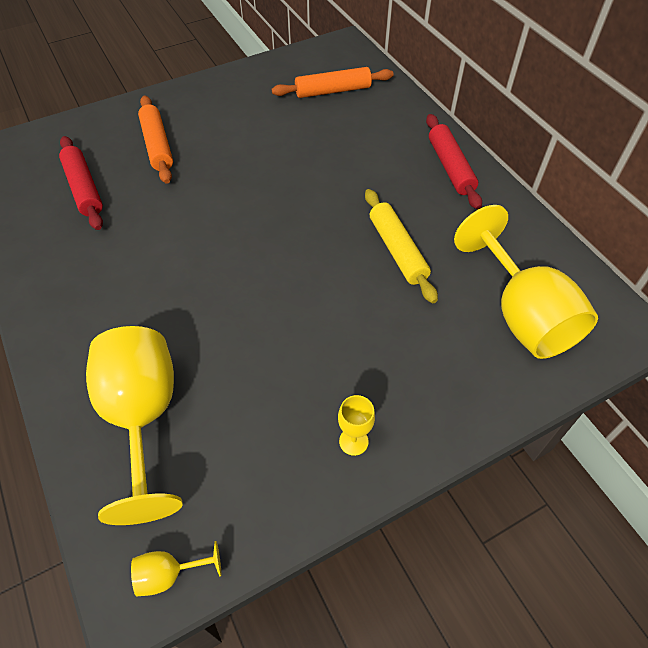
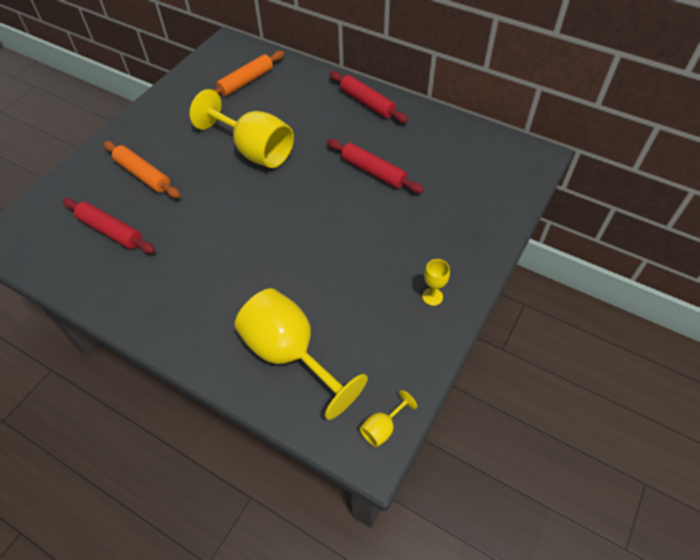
camera: 30 degrees left, 0 degrees up
(397, 250) = (373, 171): yellow rolling pin -> red rolling pin
(521, 314) = (474, 176): yellow goblet -> yellow goblet (254, 150)

